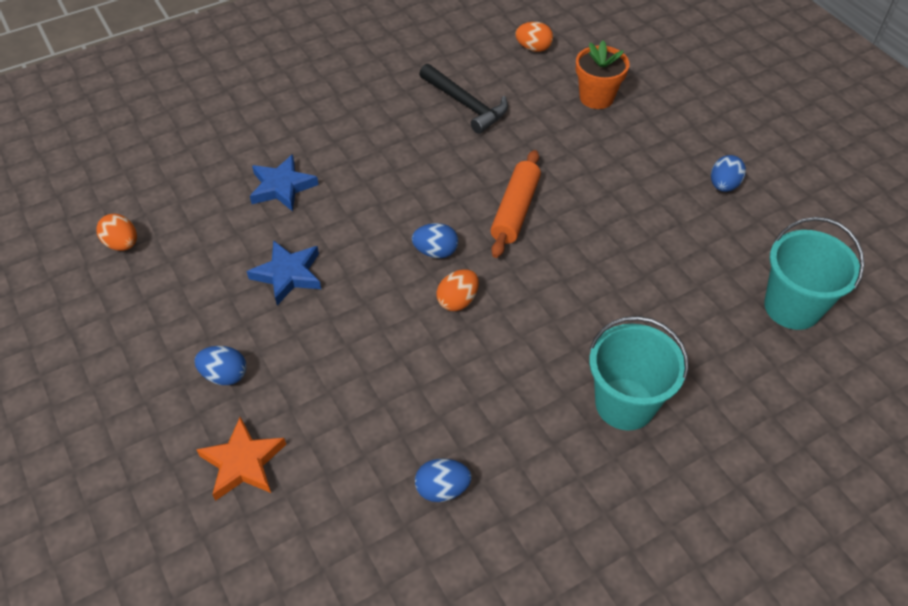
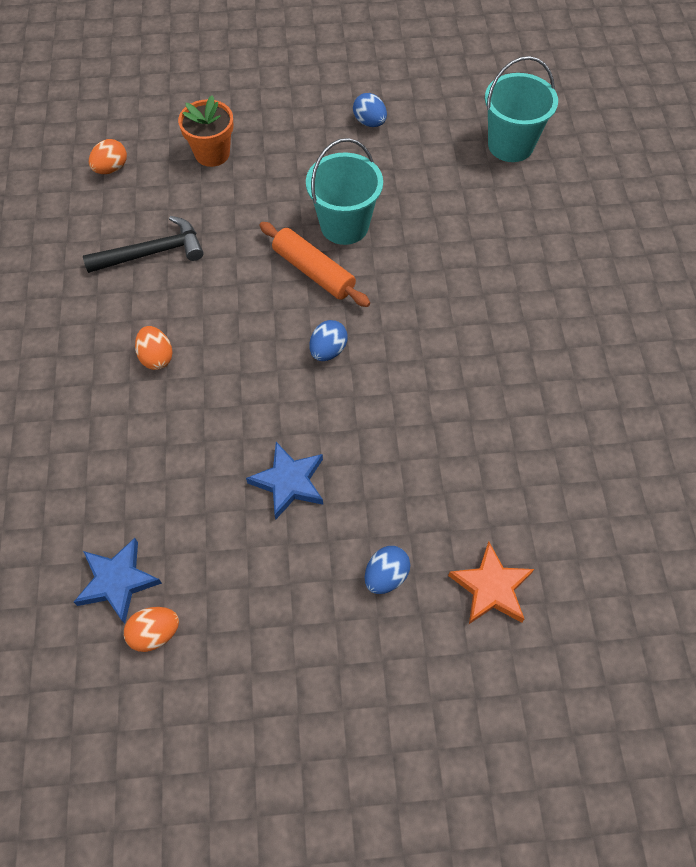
camera: 65 degrees left, 10 degrees up
(282, 187) = (165, 450): blue star -> blue star (118, 581)
(442, 489) = (577, 440): blue egg -> none
(457, 301) = (393, 356): orange egg -> orange egg (156, 357)
(625, 404) = (550, 286): turquoise bucket -> turquoise bucket (344, 225)

